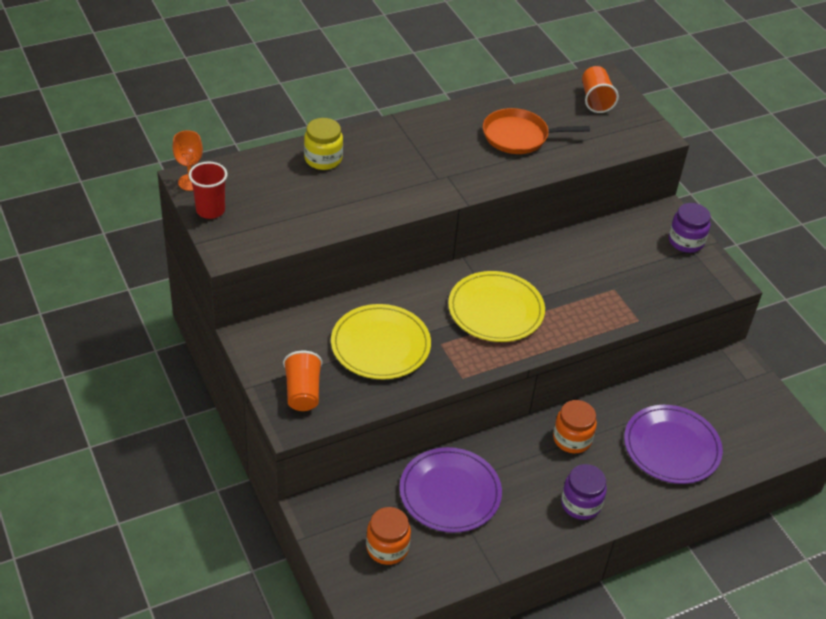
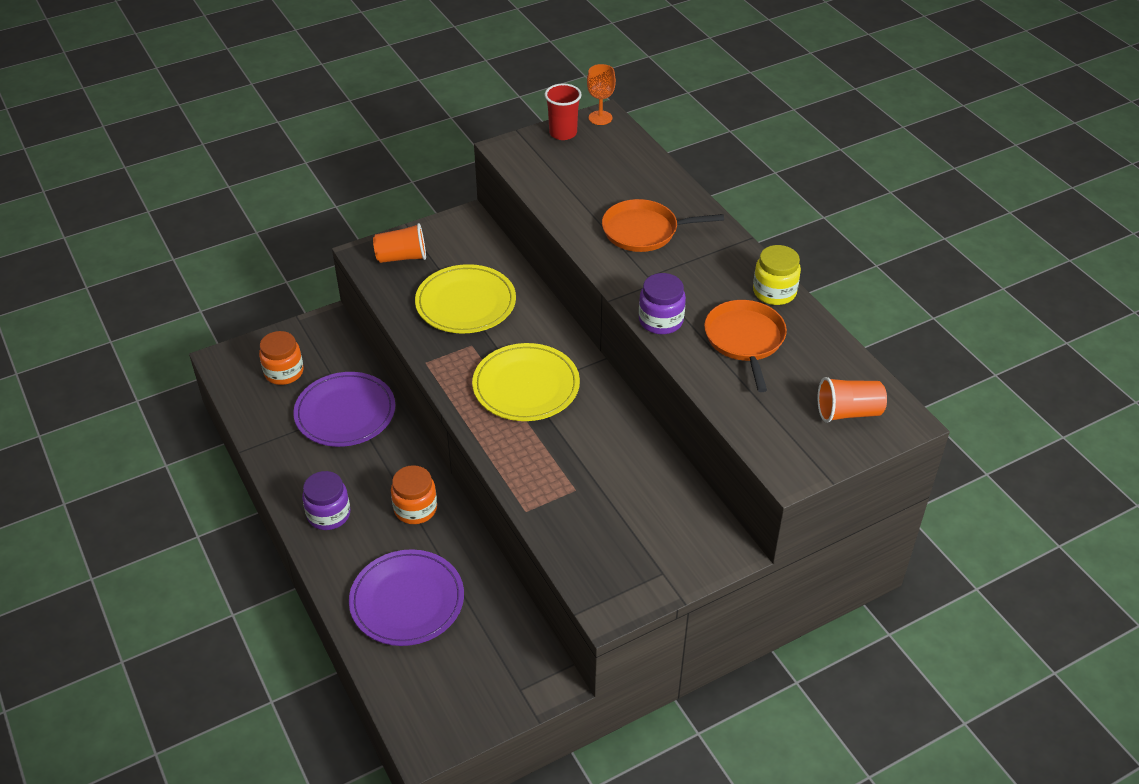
camera: 90 degrees right, 0 degrees up
(323, 159) = (658, 194): yellow jar -> yellow jar (774, 292)
(375, 173) = (644, 231): none -> orange pan
(686, 241) = (678, 568): purple jar -> purple jar (661, 321)

